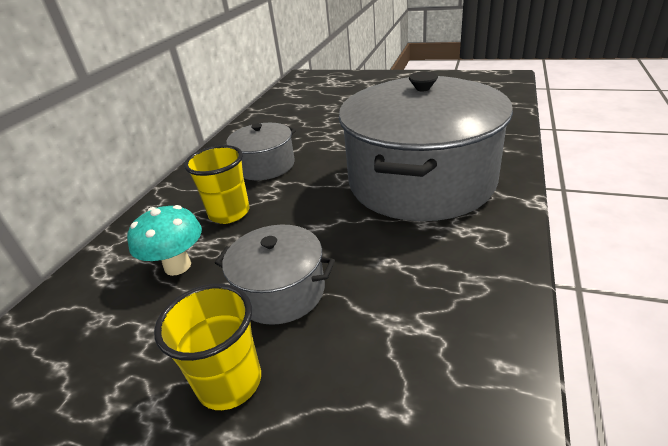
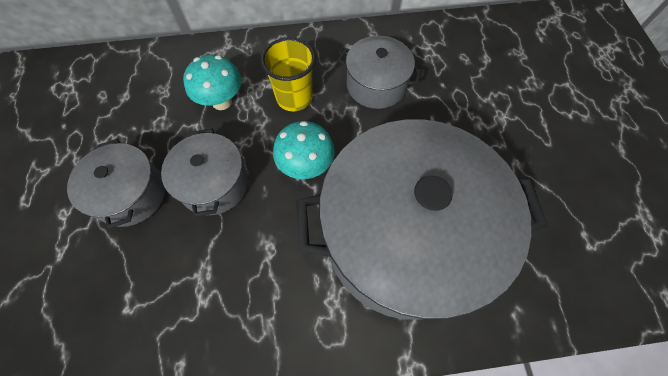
camera: 60 degrees right, 30 degrees up
(229, 382) = (131, 194): yellow cup -> grey pot
(314, 220) = (306, 166): none -> turquoise mushroom

